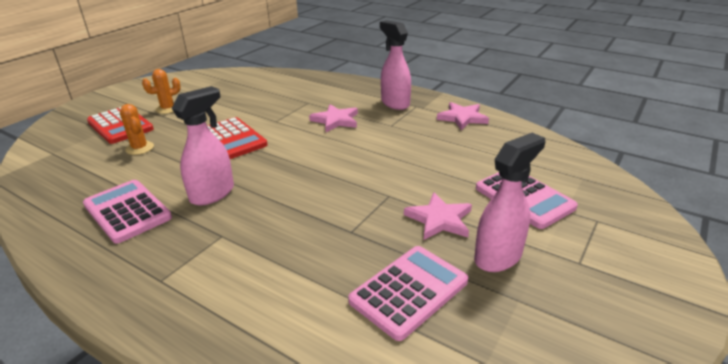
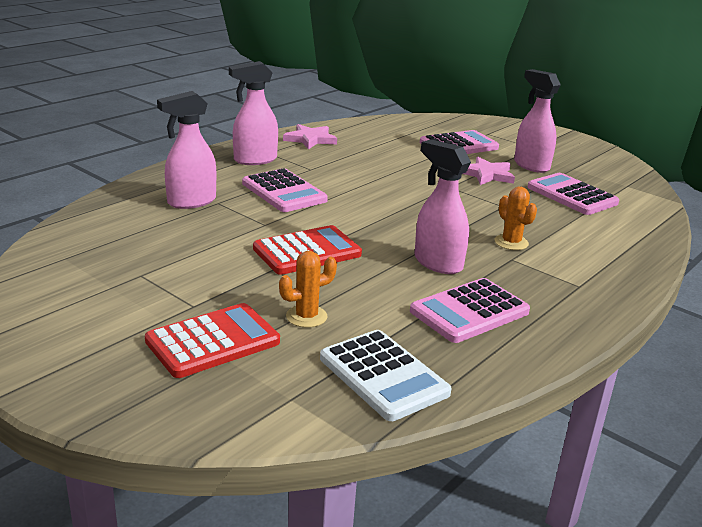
camera: 85 degrees left, 5 degrees down
(58, 179) = (383, 375): none -> white calculator
(168, 109) = (167, 302): orange cactus -> orange cactus (511, 242)
(305, 95) = (191, 202): none -> pink spray bottle
(336, 120) = (284, 192): pink star -> pink calculator

